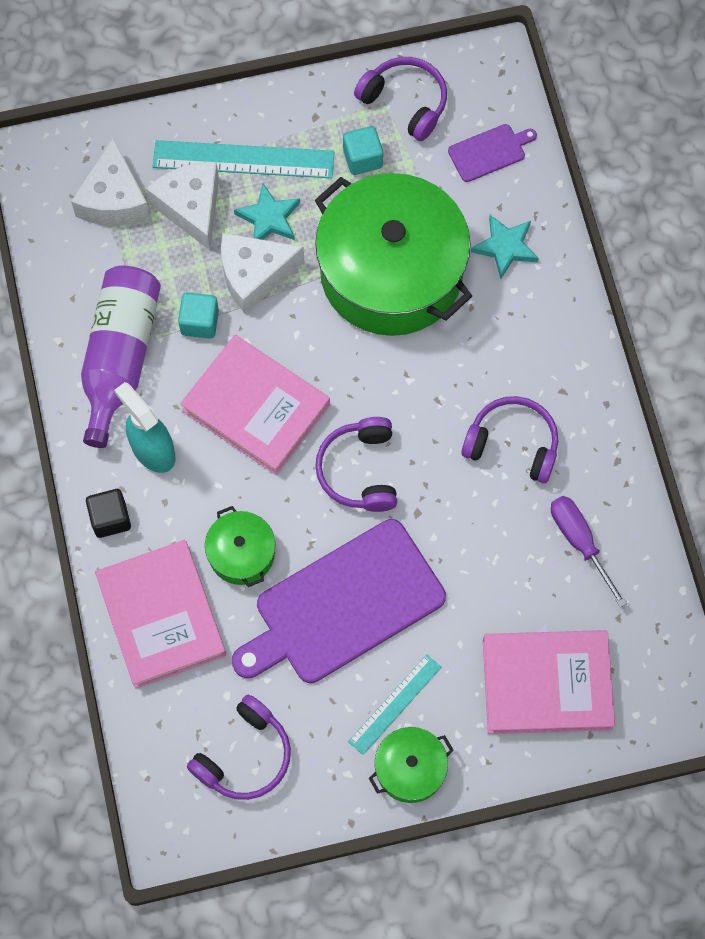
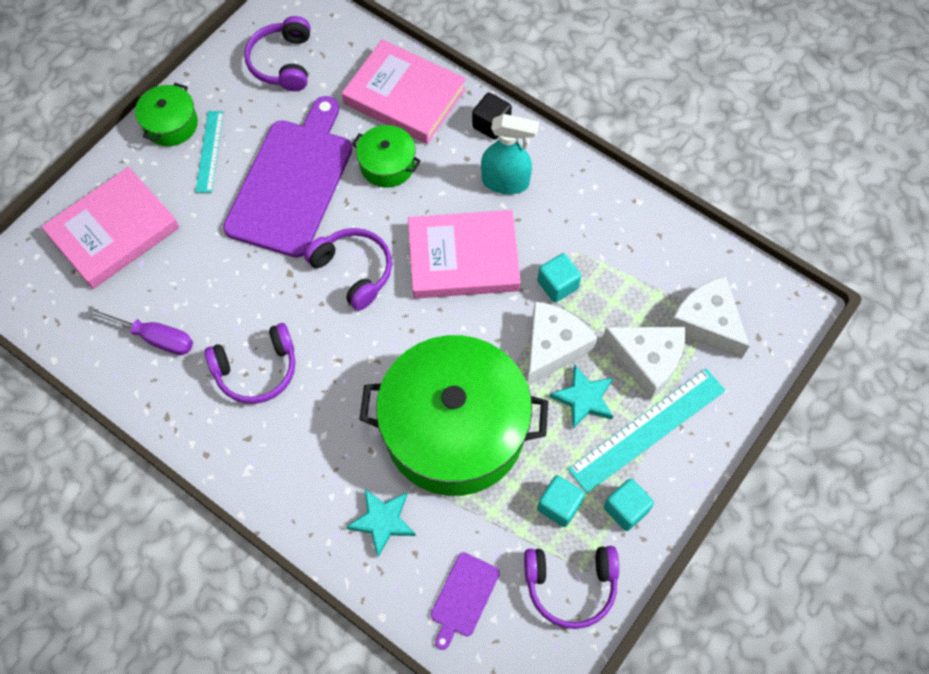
camera: 140 degrees right, 5 degrees down
(120, 357) = (586, 222): purple bottle -> none
(316, 120) = (626, 509): none -> turquoise cube

